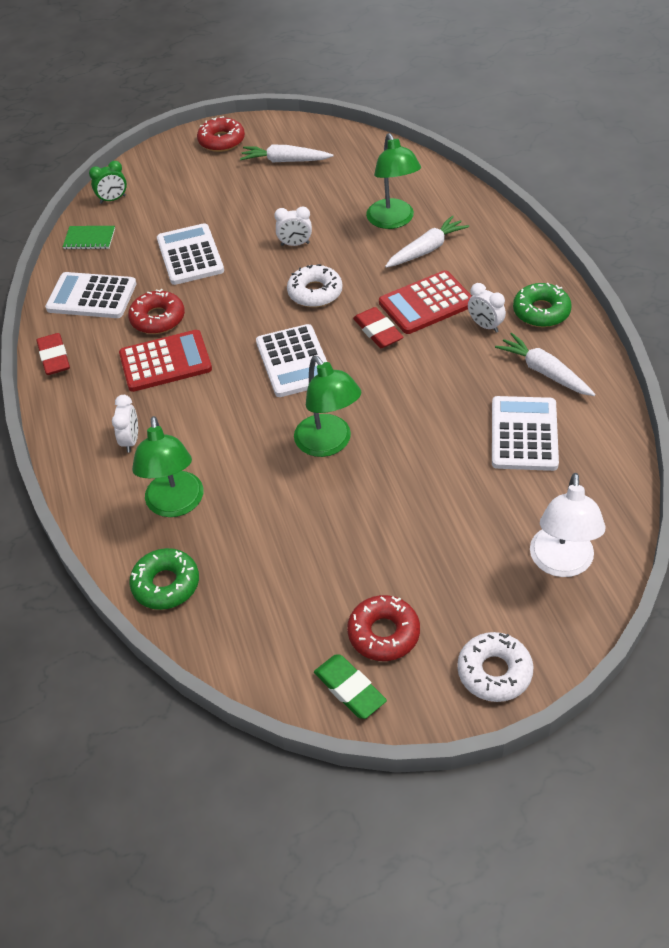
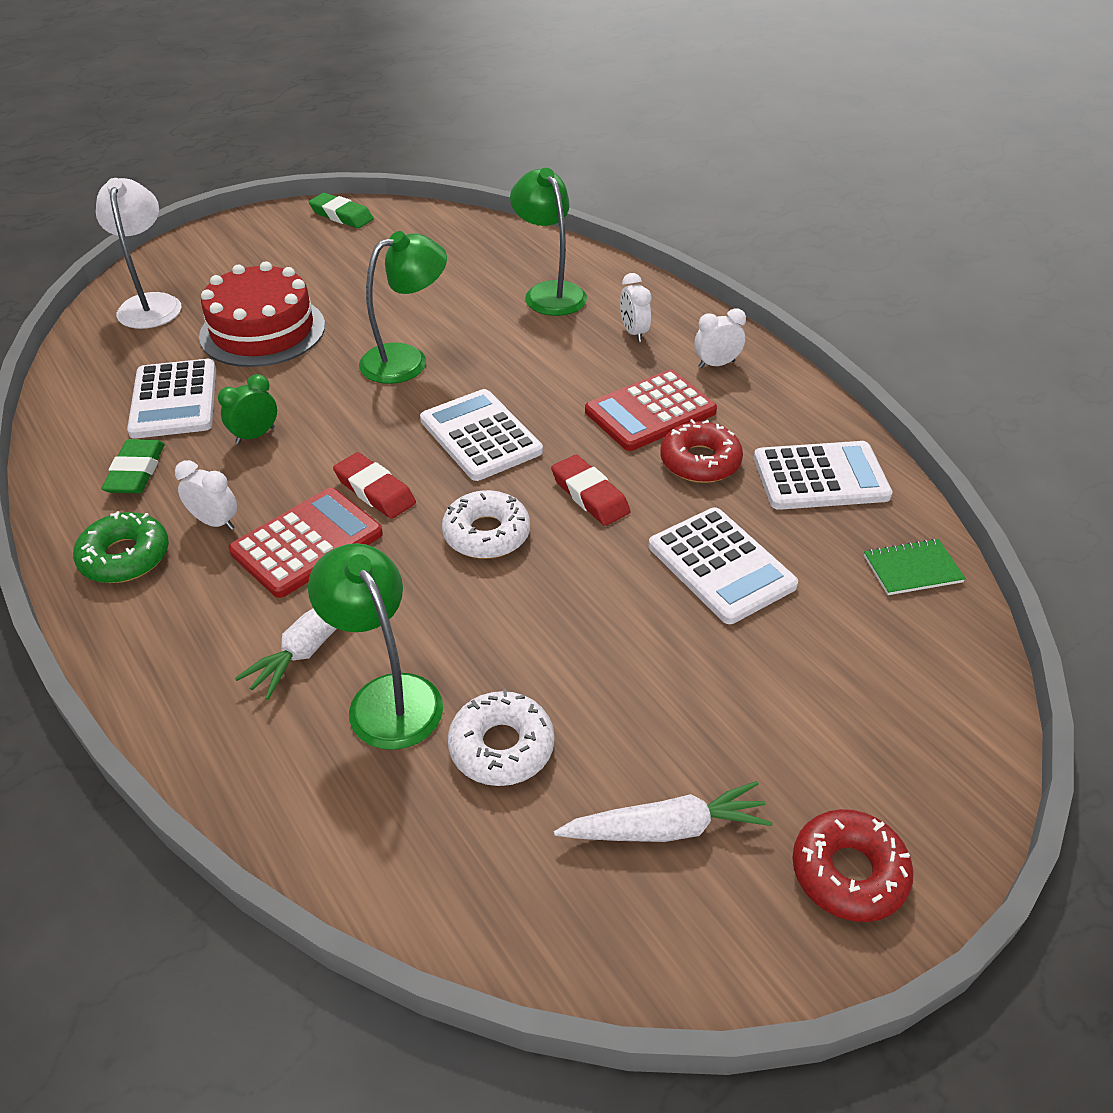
camera: 160 degrees right, 5 degrees down
(54, 357) = (797, 396): red eraser -> red eraser (590, 495)
(113, 199) = (947, 658): green clock -> green clock (255, 435)
(166, 584) = (524, 245): green donut -> none
(295, 244) = (553, 615): white clock -> white clock (716, 364)
(328, 444) = (407, 360): green lamp -> green lamp turned 105 degrees clockwise
(383, 633) = (319, 244): red donut -> none
(450, 503) = (262, 331): none -> red cake
(494, 672) = (222, 237): white donut -> white donut (501, 747)
(544, 372) = (136, 472): white carrot -> green eraser

